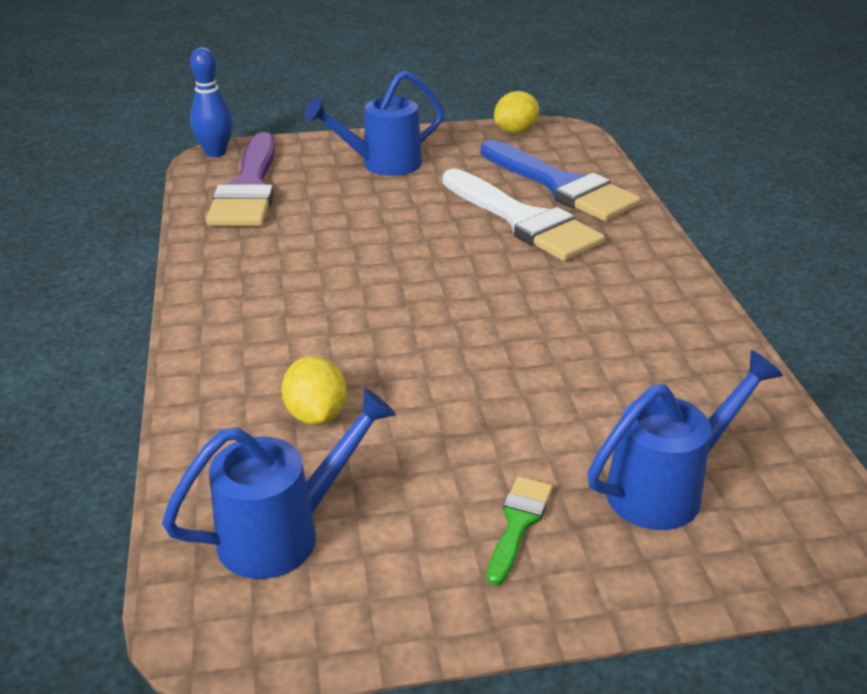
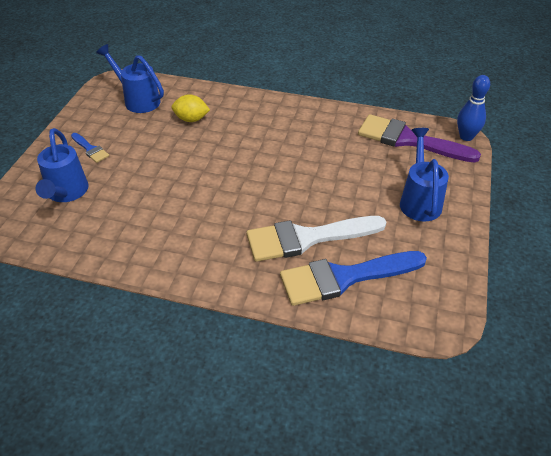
camera: 115 degrees right, 10 degrees up
(283, 533) = (138, 100): blue watering can -> blue watering can turned 135 degrees clockwise
(515, 131) = (452, 291): yellow lemon -> none
(518, 523) = (90, 149): green brush -> blue brush

